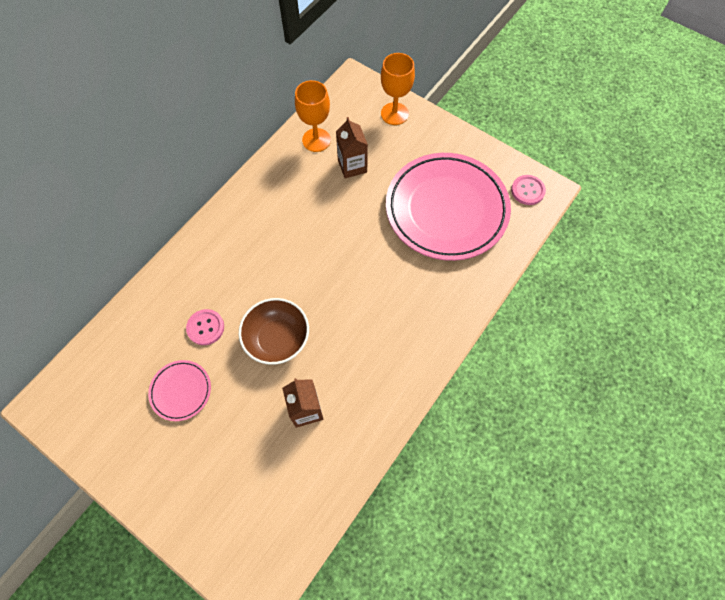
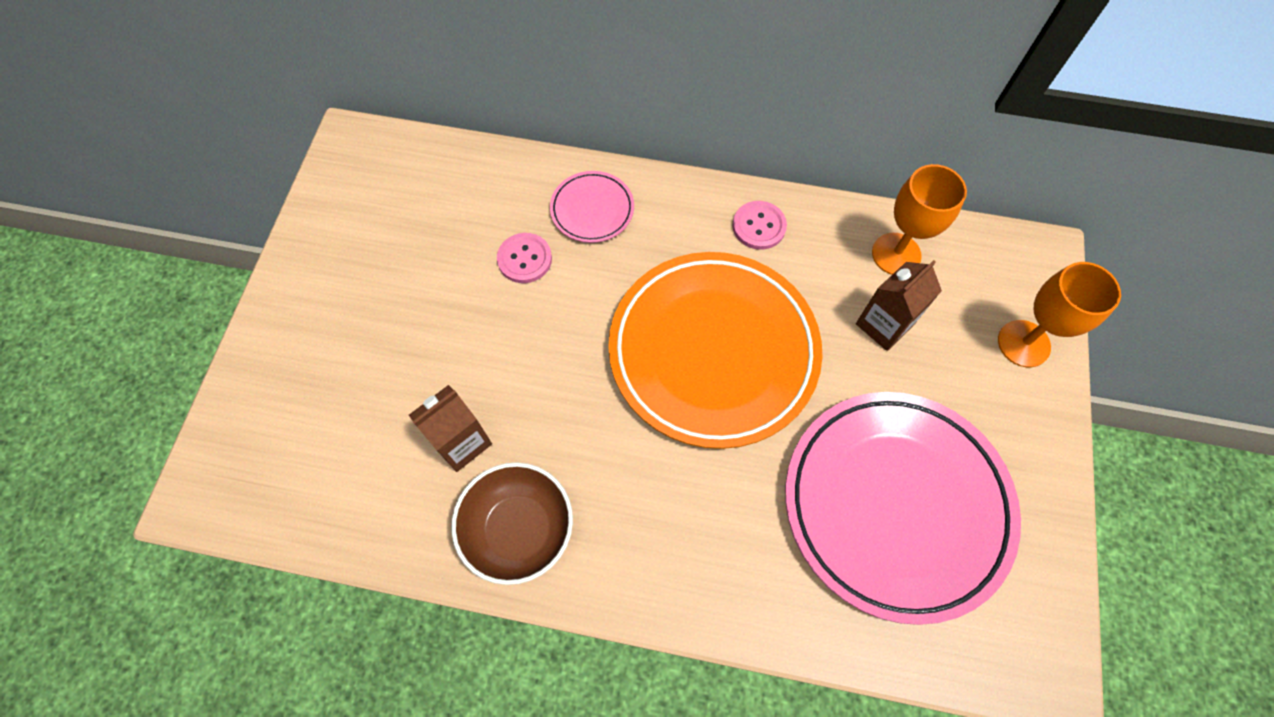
camera: 65 degrees right, 0 degrees up
(181, 391) = (426, 275): pink plate -> pink plate (592, 210)
(277, 339) = (549, 355): brown bowl -> brown bowl (519, 529)
(323, 252) = (713, 352): none -> orange plate
(527, 190) = (1023, 636): pink button -> pink button (759, 226)

